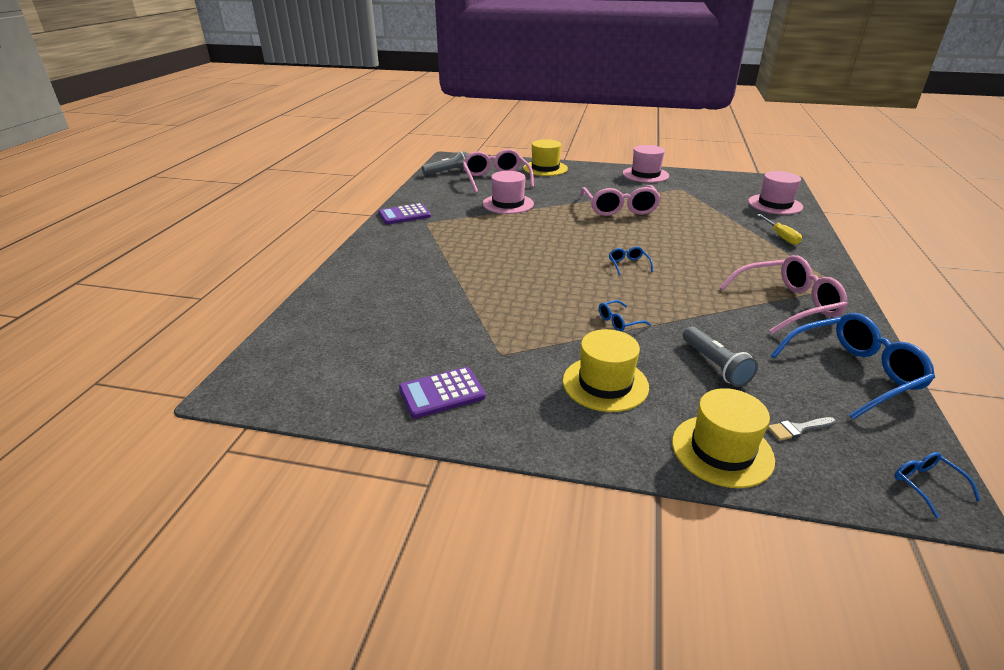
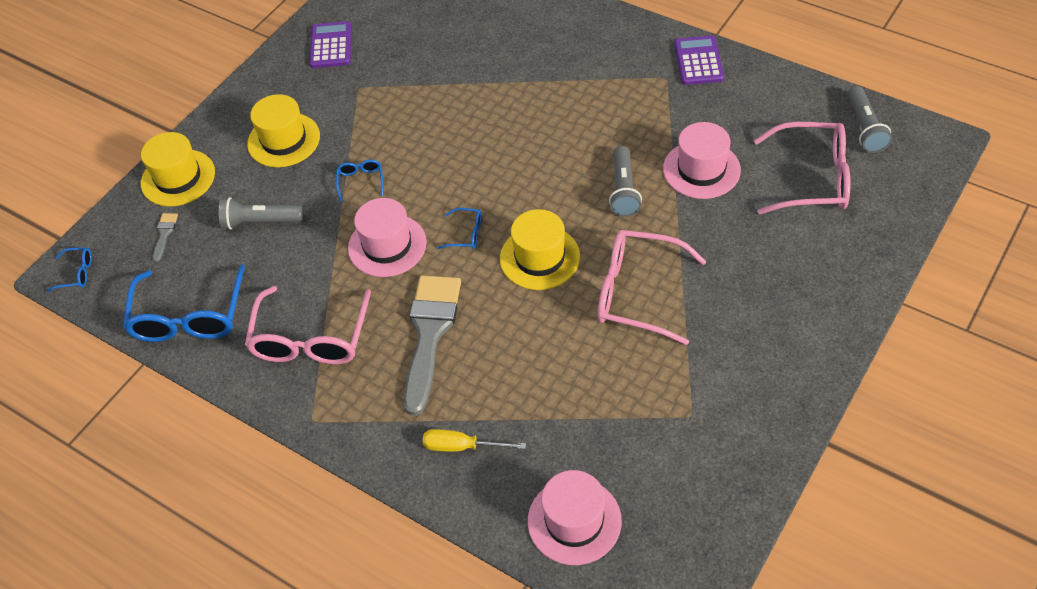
camera: 115 degrees right, 20 degrees up
(542, 222) = (623, 190): none -> grey flashlight
(545, 168) = (852, 257): yellow hat -> yellow hat (539, 257)
(645, 174) = (779, 395): pink hat -> pink hat (387, 245)
(723, 261) = (430, 334): none -> grey brush

